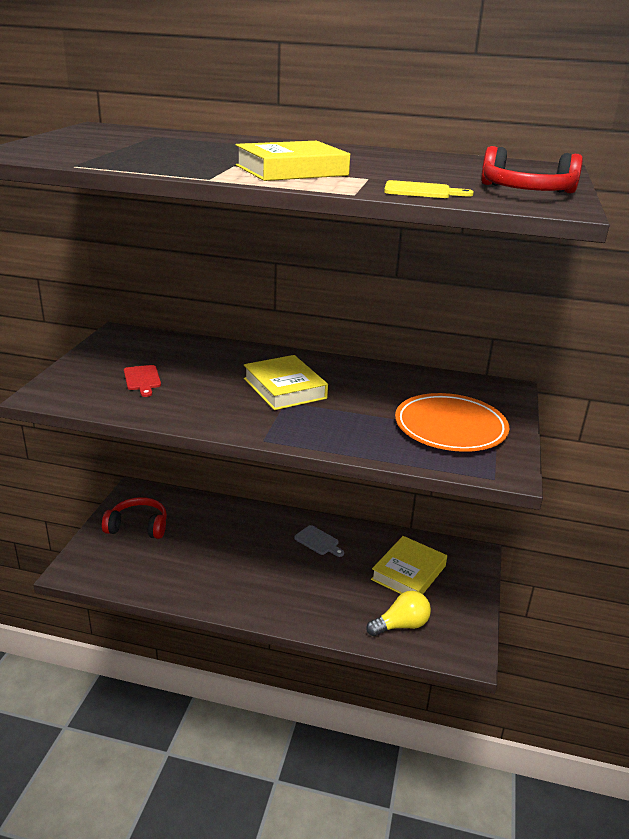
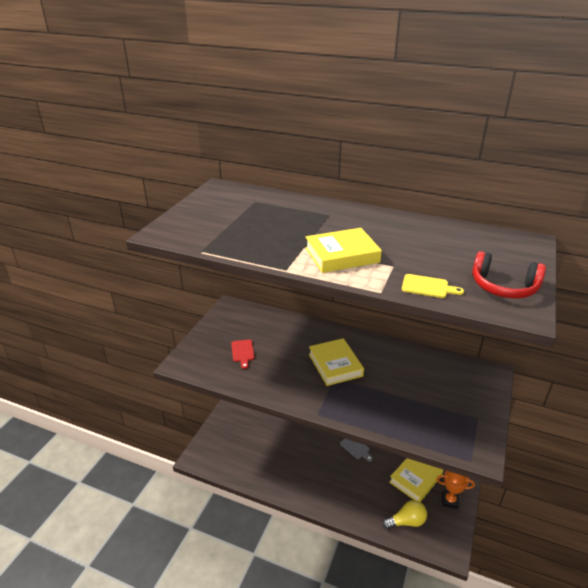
camera: 10 degrees right, 5 degrees up
(138, 526) = (238, 426): red headphones -> none
(450, 427) = (445, 409): orange plate -> none
(460, 595) = (450, 500): none -> orange trophy

